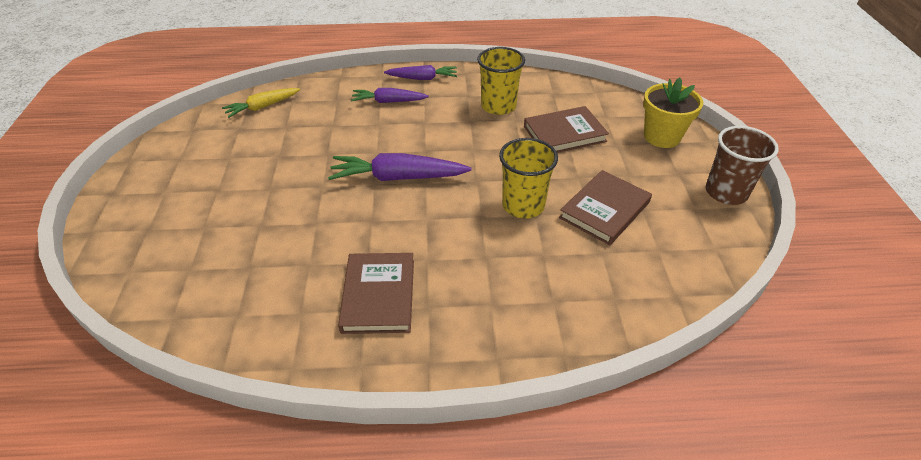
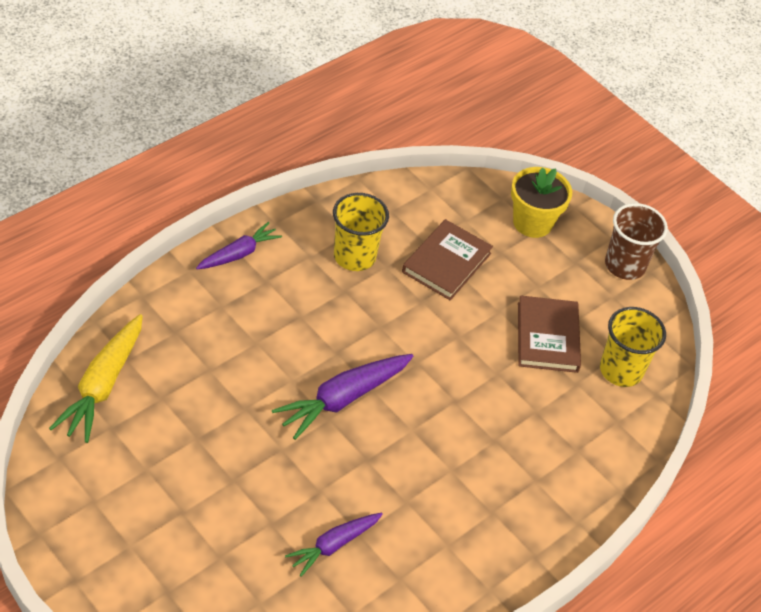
camera: 45 degrees left, 5 degrees up
(262, 107) = (103, 385): yellow carrot -> yellow carrot, size x1.57
(378, 295) = (445, 526): brown book -> none
(388, 101) = (236, 306): purple carrot -> purple carrot (334, 545)
(523, 205) = (480, 369): yellow cup -> yellow cup (621, 370)

